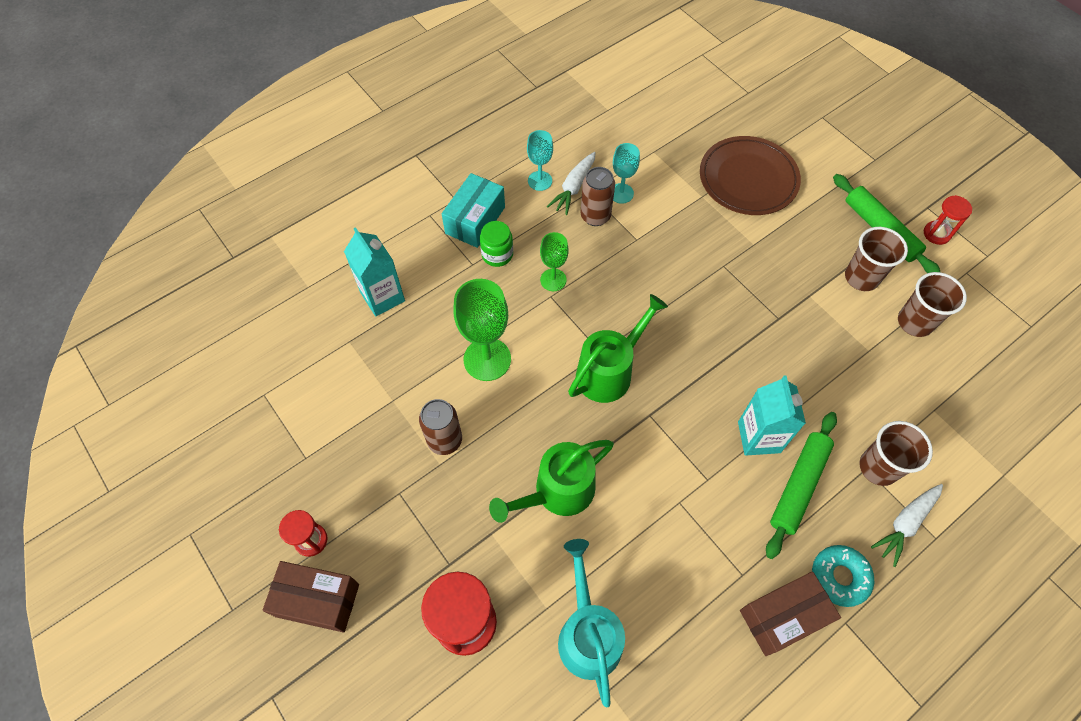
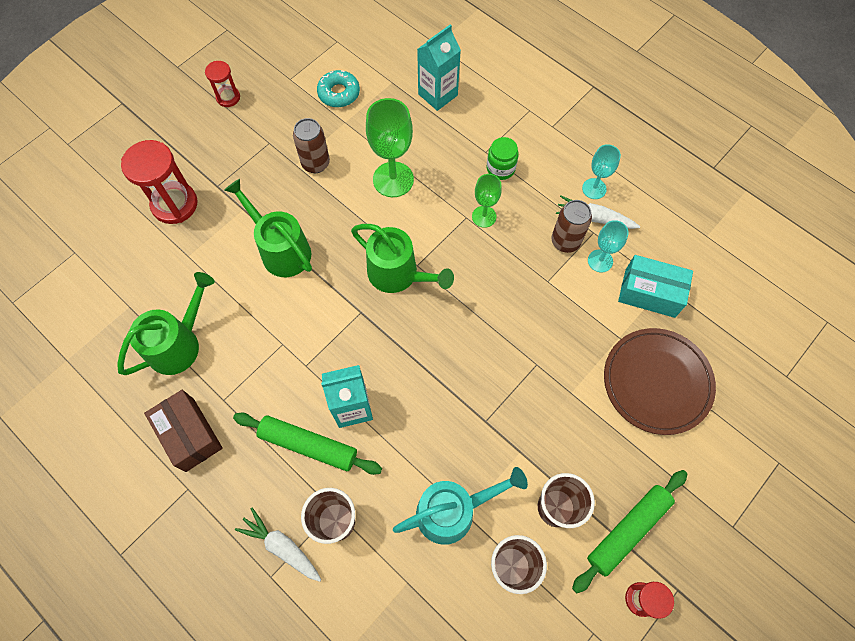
camera: 80 degrees right, 5 degrees up
(318, 600) = (186, 112): brown box -> none
(475, 220) = (533, 145): turquoise box -> turquoise box (649, 293)
(588, 634) = (170, 287): turquoise watering can -> turquoise watering can (452, 511)
(667, 625) = (178, 344): none -> green watering can
(839, 577) = (227, 483): turquoise donut -> turquoise donut (339, 93)

